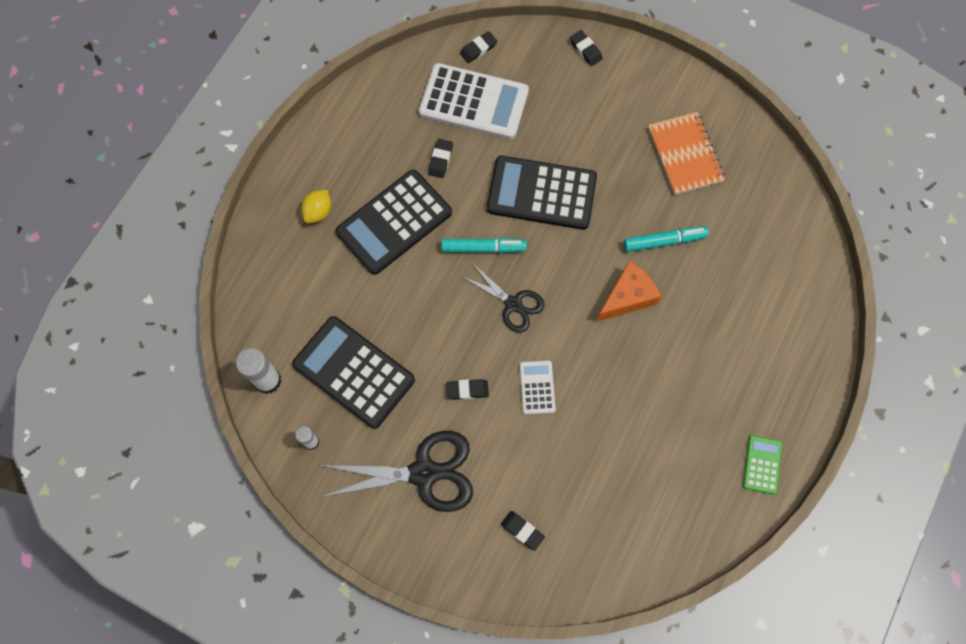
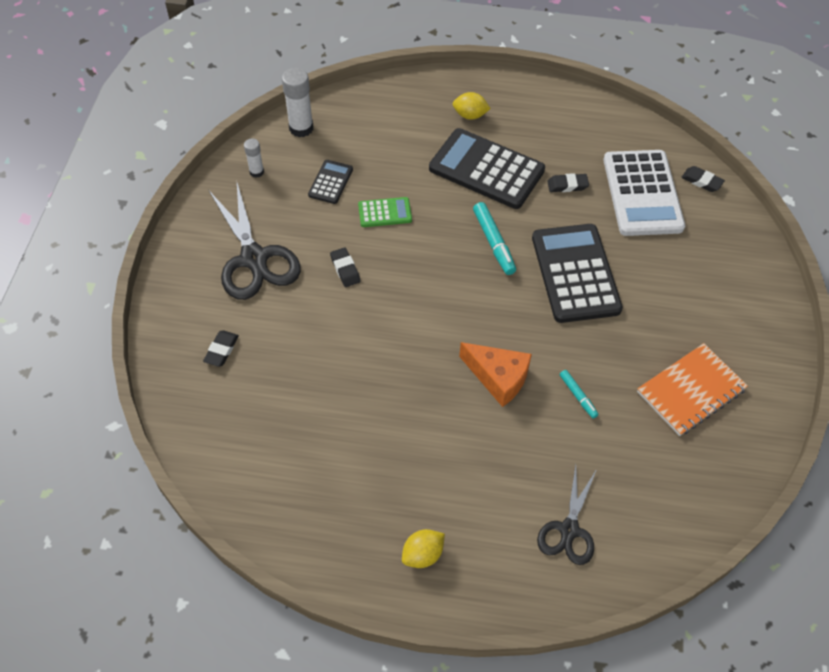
camera: 70 degrees right, 15 degrees down
(354, 372) = (330, 182): black calculator -> black calculator, size x0.48
(513, 304) = (447, 282): black scissors -> black scissors (569, 530)
(537, 387) = (369, 324): white calculator -> none
(585, 50) = (758, 268): black eraser -> none
(664, 241) = (578, 396): turquoise marker -> turquoise marker, size x0.59
(762, 464) = (360, 558): green calculator -> green calculator (385, 213)
(771, 414) = (422, 554): none -> yellow lemon

